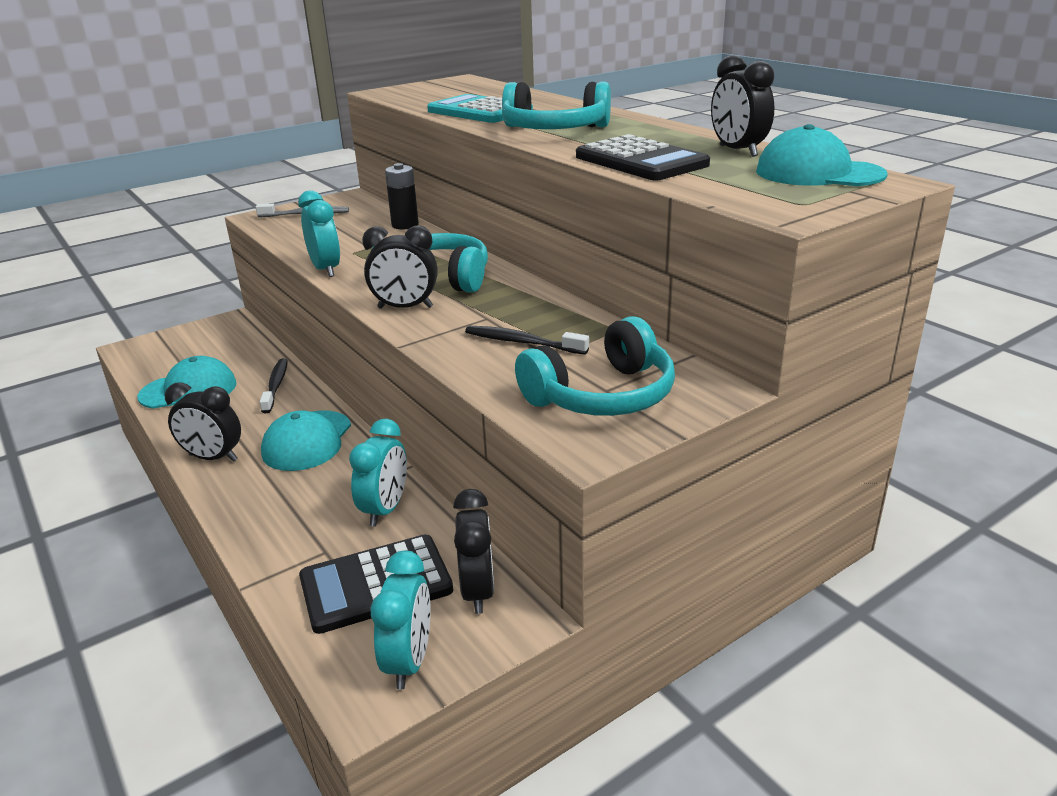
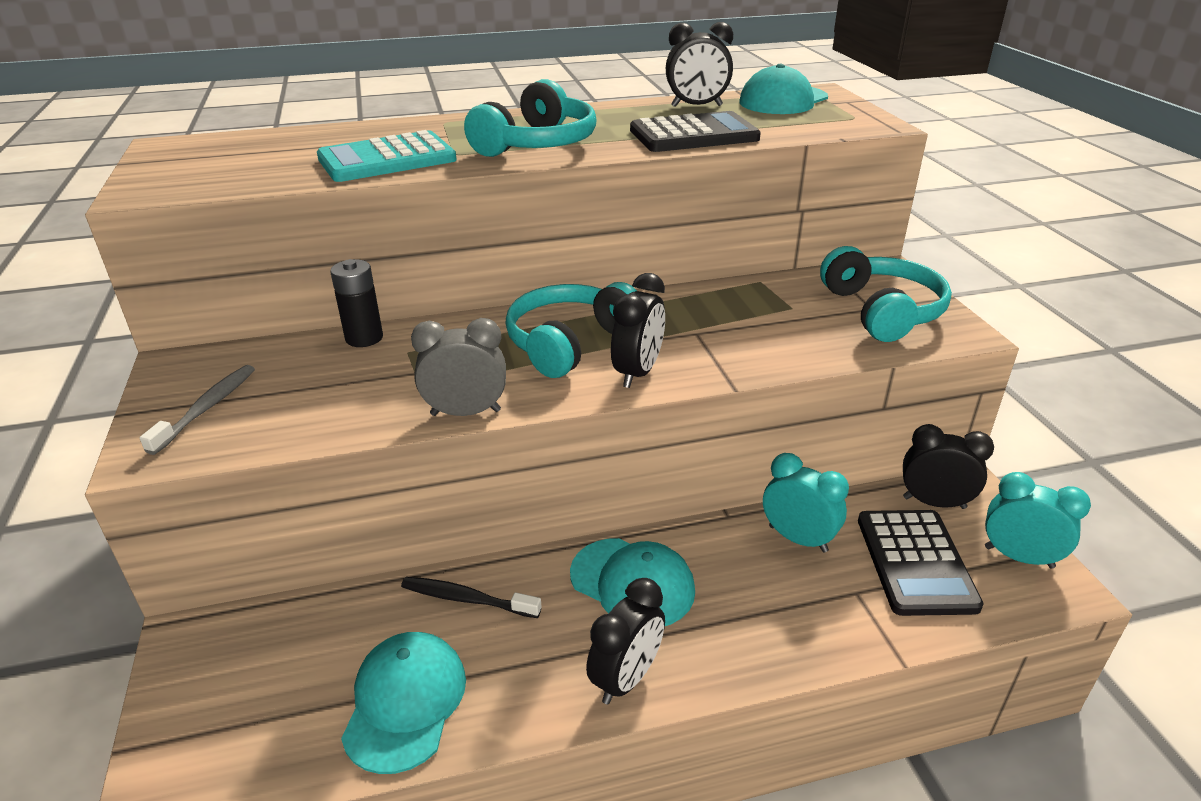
camera: 70 degrees left, 5 degrees up
(326, 269) = (465, 412): turquoise clock -> grey clock
(522, 342) = (765, 325): black toothbrush -> none

